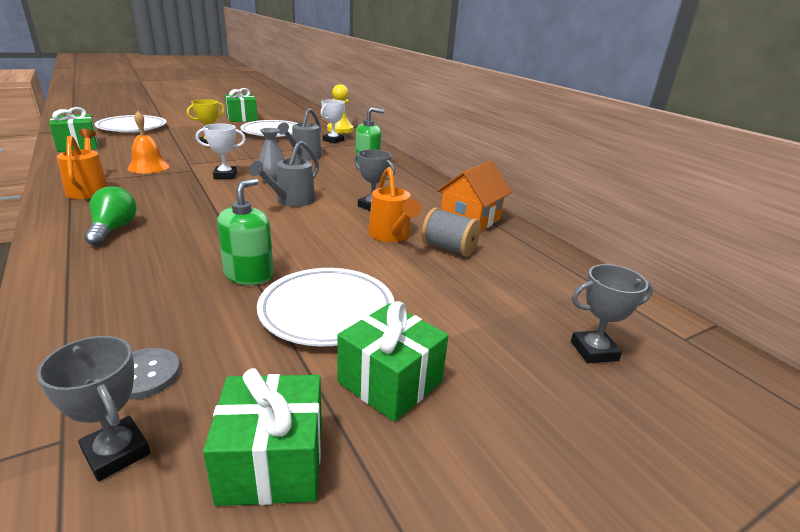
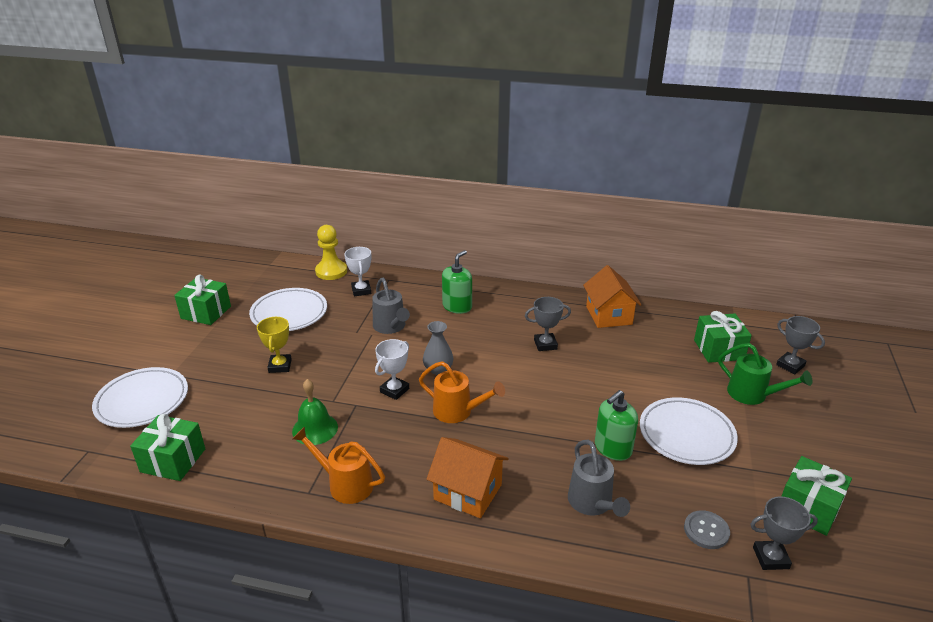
camera: 45 degrees left, 5 degrees up
(113, 229) = (468, 492): green light bulb -> orange house
(149, 167) = (315, 429): orange bell -> green bell
(249, 275) = (612, 448): green soap dispenser -> green soap dispenser turned 105 degrees counterclockwise
(291, 201) = (496, 378): grey watering can -> grey watering can (593, 504)
(390, 382) = (771, 444): green gift -> green gift (718, 350)
(391, 236) = (605, 361): orange watering can -> orange watering can (458, 412)
(448, 248) = (644, 348): grey spool -> none
(477, 338) = (753, 395): none -> green watering can
(594, 351) = (790, 365): grey trophy -> grey trophy turned 75 degrees counterclockwise

